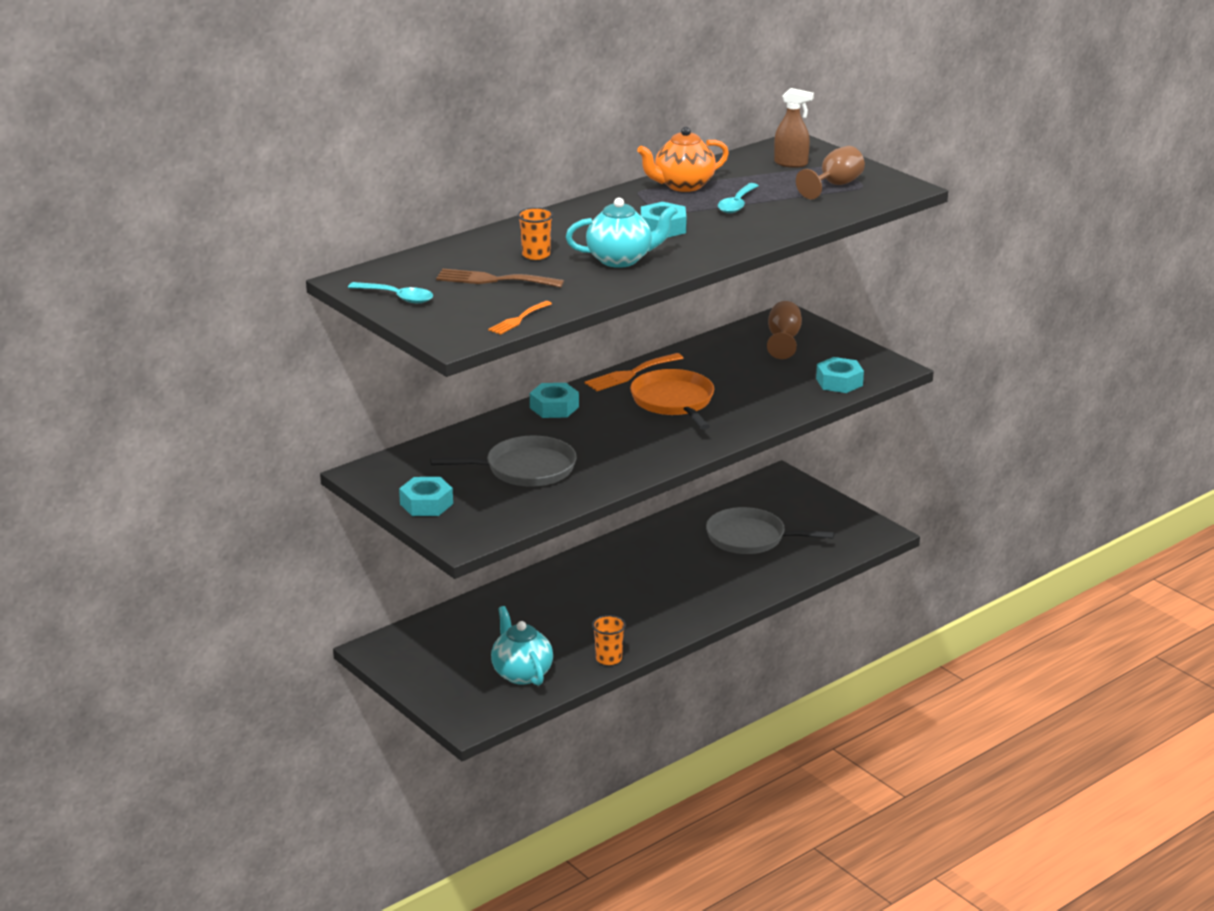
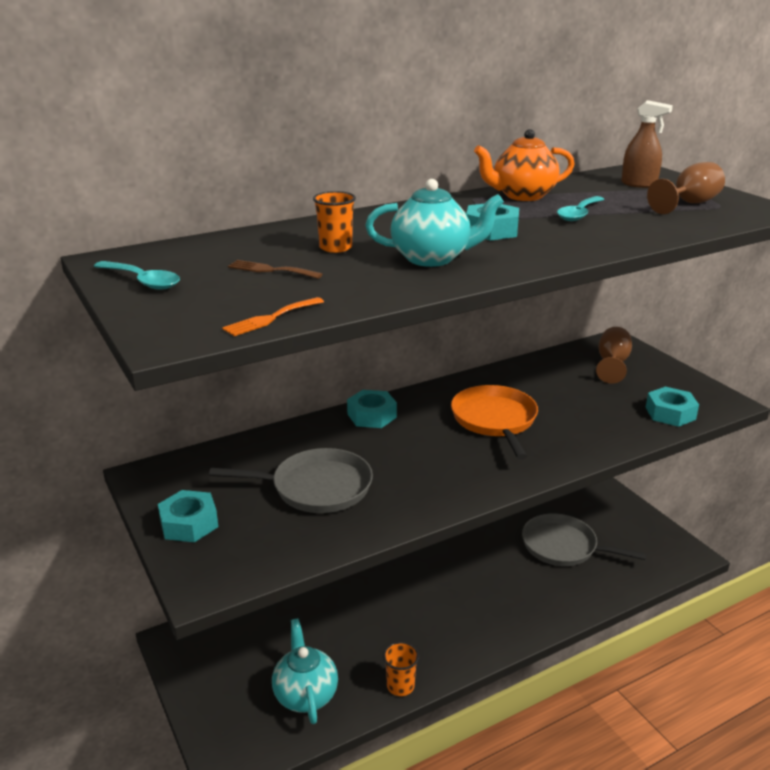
camera: 10 degrees right, 0 degrees up
(493, 280) = (270, 270): brown fork -> brown fork, size x0.64
(630, 374) = (457, 386): orange fork -> none

